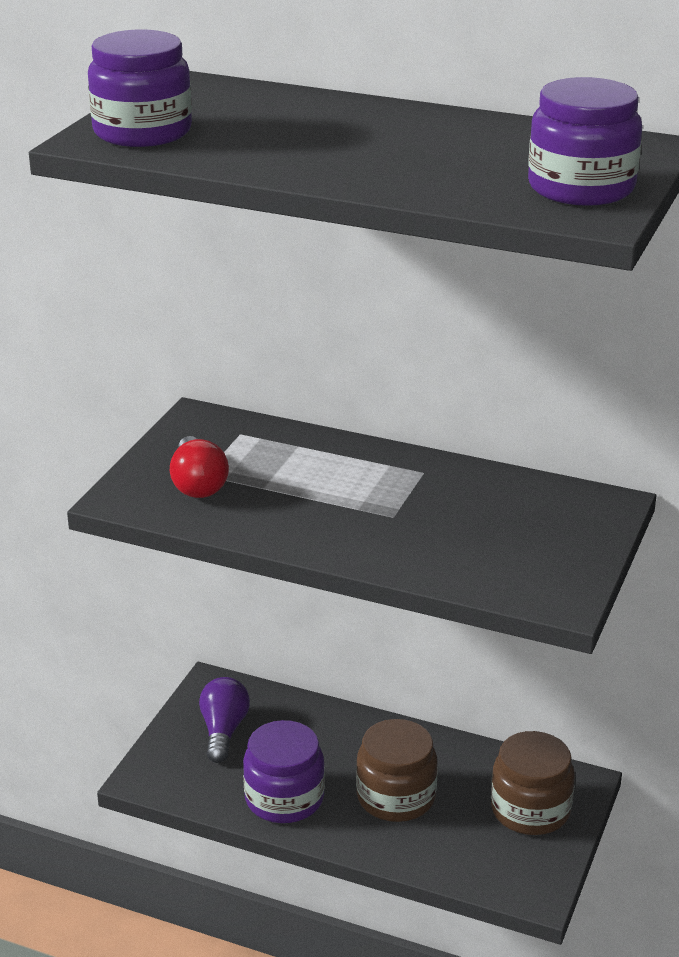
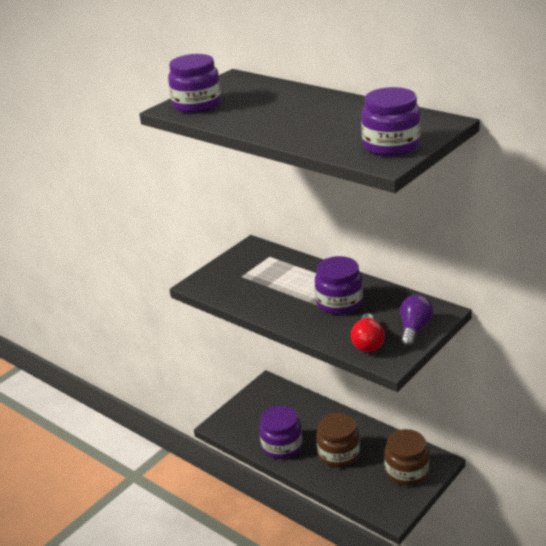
camera: 20 degrees right, 0 degrees up
(198, 484) = (236, 281): red light bulb -> red light bulb (368, 343)
(223, 731) = (264, 407): purple light bulb -> purple light bulb (414, 329)
(416, 505) = (339, 303): none -> purple jar

